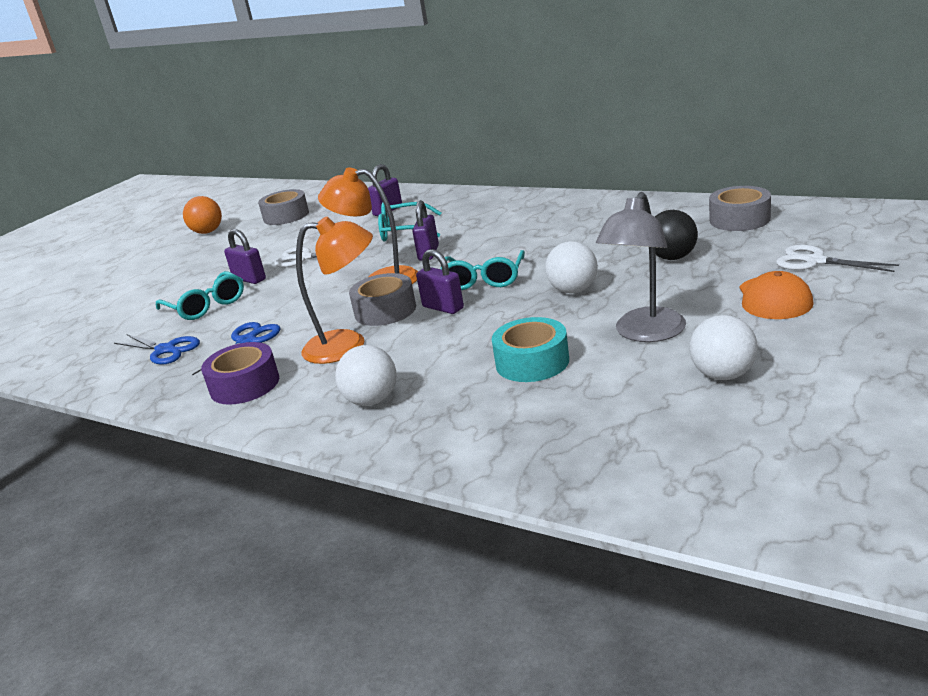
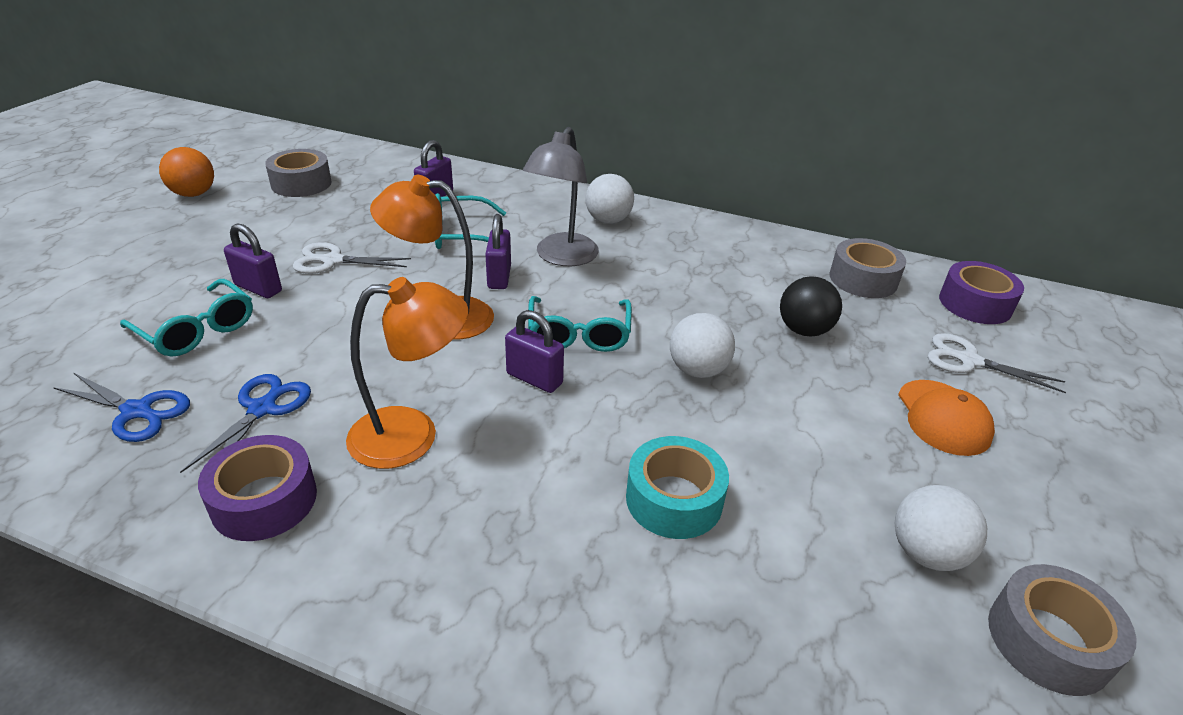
camera: 15 degrees left, 10 degrees up
(372, 400) = (462, 555): white ball -> white ball (608, 220)
(385, 310) = (456, 374): grey tape -> grey tape (1048, 641)
(645, 333) = (806, 461): grey lamp -> grey lamp (561, 257)
(839, 224) = (975, 304): none -> purple tape

